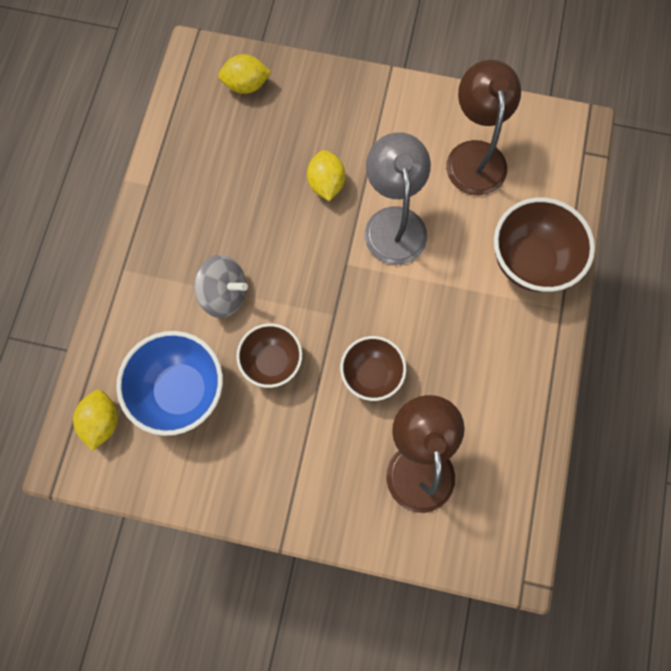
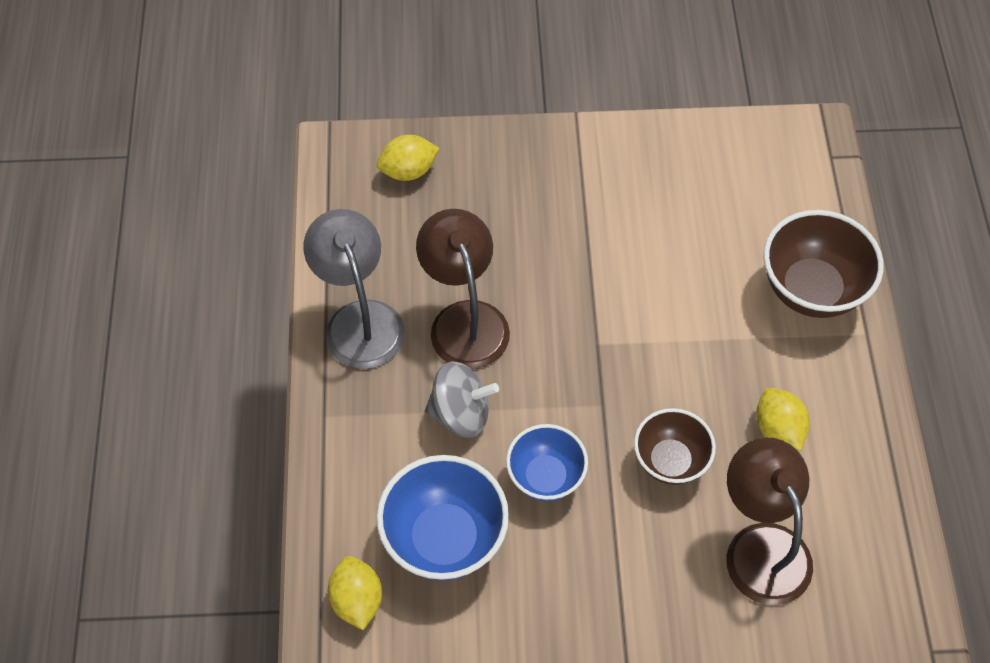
camera: 15 degrees left, 15 degrees down
(272, 361) = (545, 477): brown bowl -> blue bowl
(326, 184) = (542, 259): yellow lemon -> yellow lemon (778, 429)
(393, 222) = (637, 284): grey lamp -> grey lamp (359, 319)
(474, 155) = (707, 188): brown lamp -> brown lamp (464, 320)

